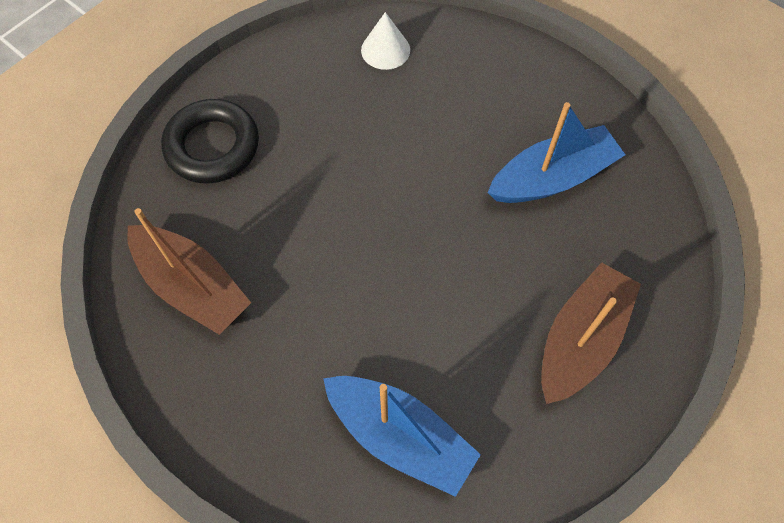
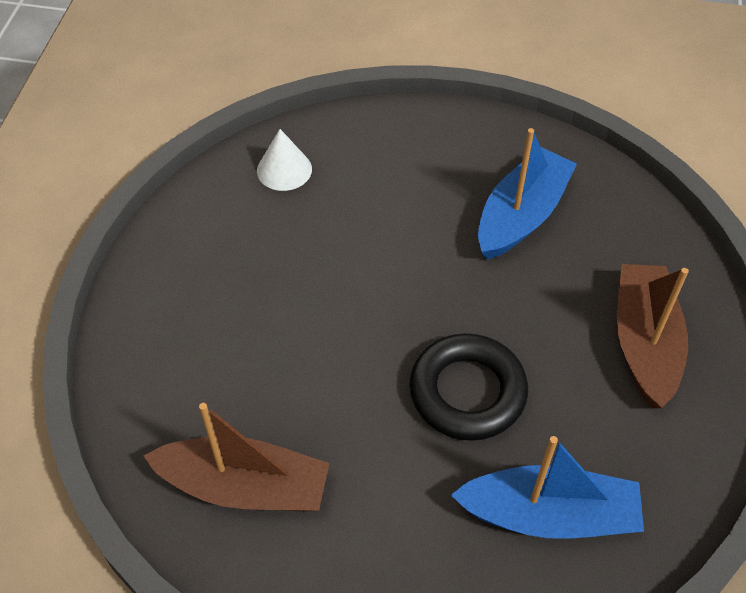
camera: 30 degrees left, 10 degrees down
(212, 146) = (168, 340): black ring -> black ring (467, 392)

